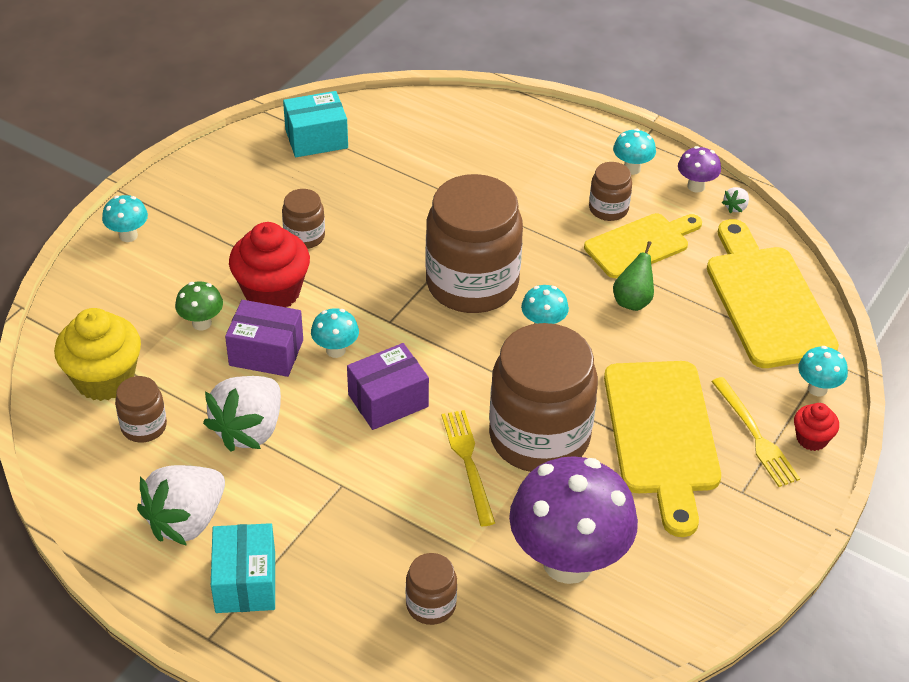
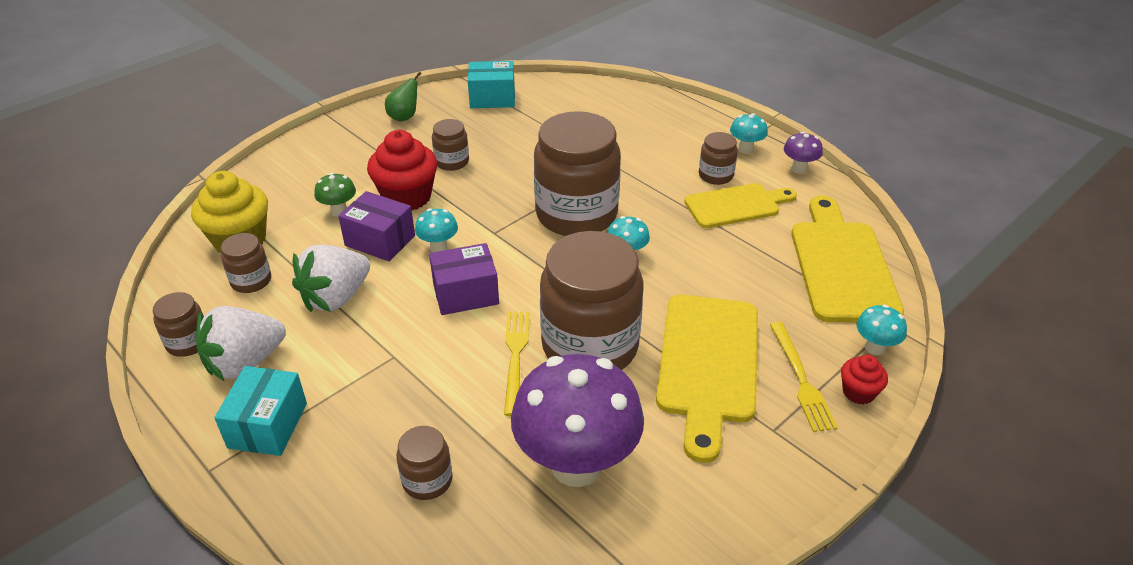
camera: 15 degrees right, 5 degrees down
(112, 510) = (188, 342): none -> brown jar
(128, 235) = (315, 143): turquoise mushroom -> none
(633, 301) = (715, 248): green pear -> green pear (404, 117)
(735, 207) = (831, 189): white strawberry -> none

